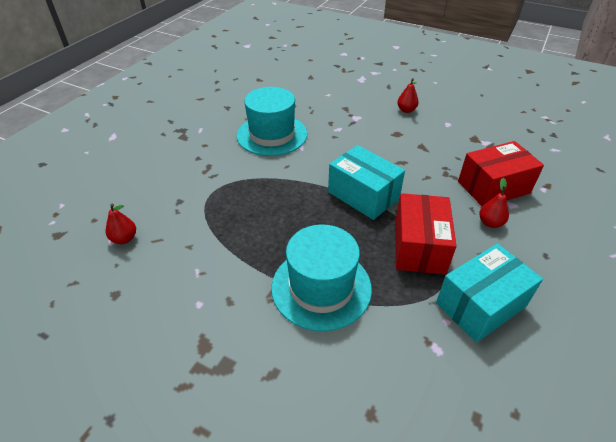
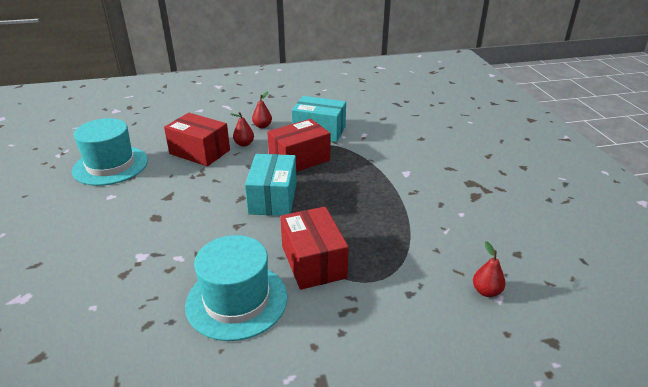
camera: 130 degrees left, 10 degrees down
(263, 177) = (313, 262): none -> red box
(321, 287) = (380, 178): turquoise hat -> turquoise hat (110, 165)
(406, 110) = (97, 229): red pear -> red pear (262, 126)

